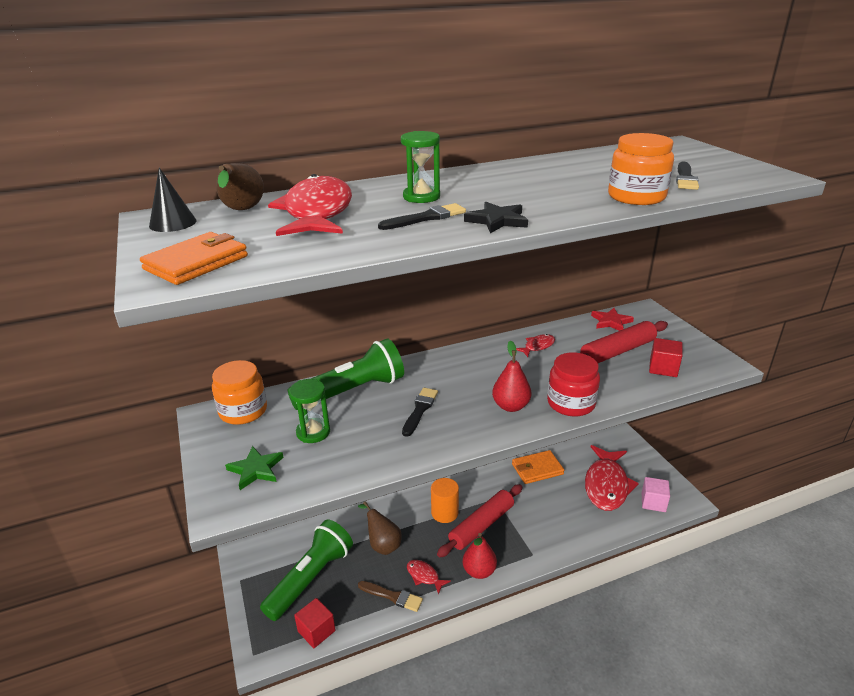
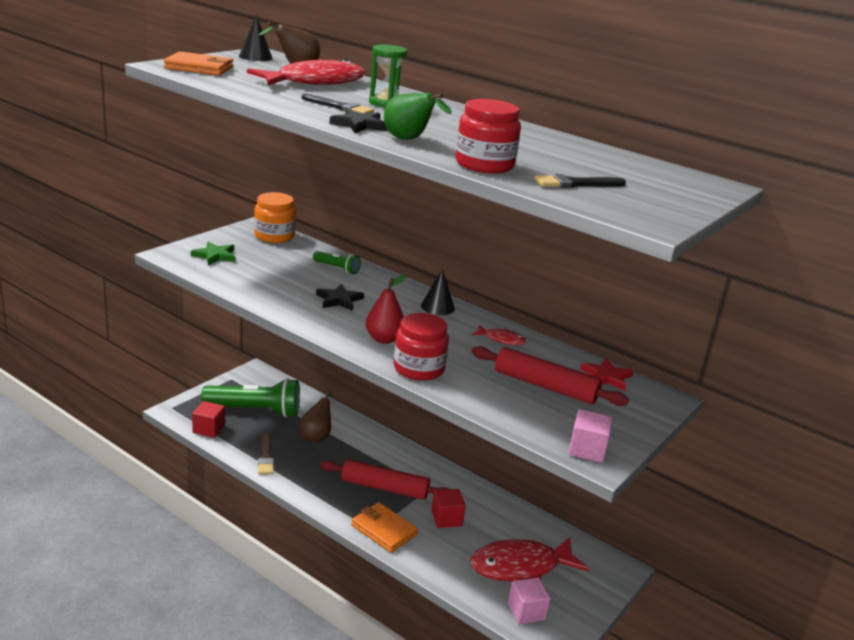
camera: 55 degrees right, 5 degrees down
(313, 432) = (272, 265): green hourglass -> none
(352, 391) = (337, 268): green flashlight -> green flashlight, size x0.47
(420, 410) = (339, 300): black brush -> black star
(424, 576) = (299, 468): red fish -> none
(444, 513) = (382, 461): orange cylinder -> none
(465, 359) = (437, 307): none -> black cone
(479, 571) = (327, 499): red pear -> none
(537, 469) = (497, 508): orange wallet -> orange wallet (384, 530)
(556, 210) = (409, 140): none -> green pear
(636, 197) = (484, 165): orange jar -> red jar
(663, 368) = (542, 417): red cube -> red cube (446, 518)
(711, 365) = (587, 450): none -> pink cube

